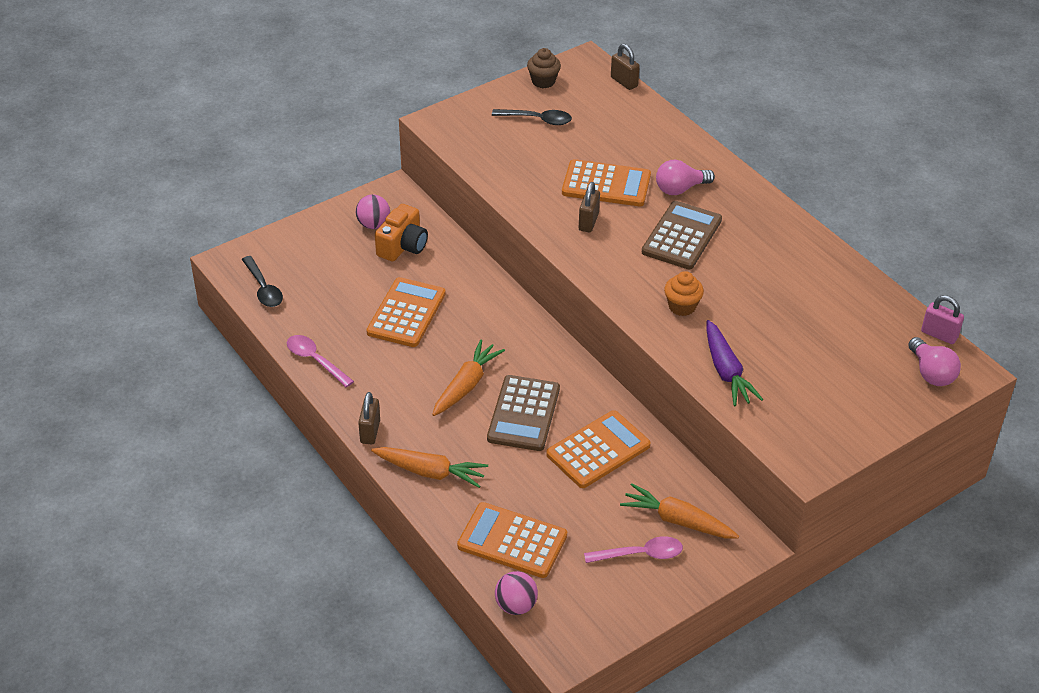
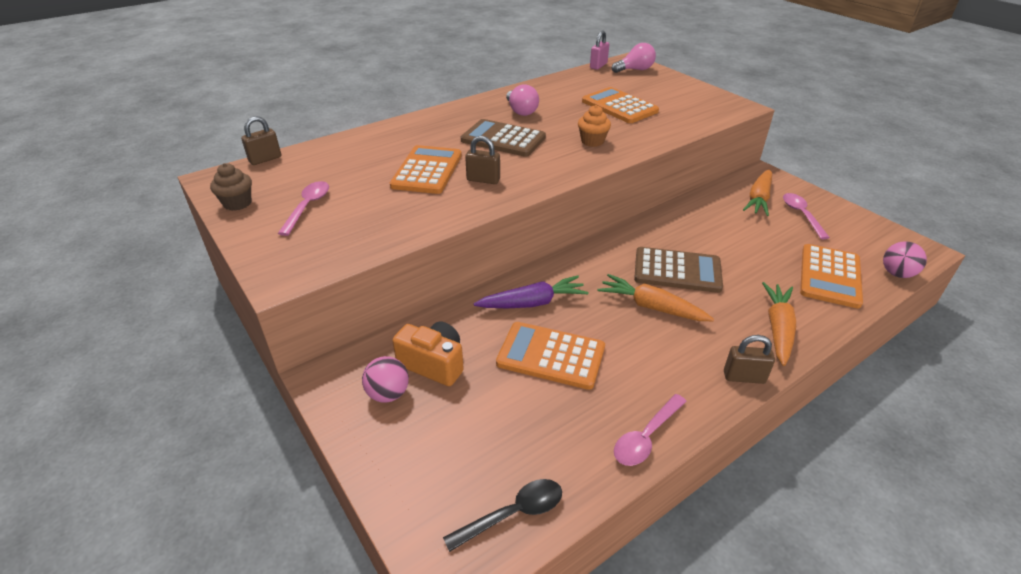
camera: 90 degrees left, 5 degrees down
(537, 120) = (307, 207): black spoon -> pink spoon
(598, 450) = (704, 232): orange calculator -> orange calculator (619, 106)
(680, 189) = (439, 138): pink light bulb -> pink light bulb (521, 111)
(726, 371) = (661, 128): purple carrot -> purple carrot (533, 303)

